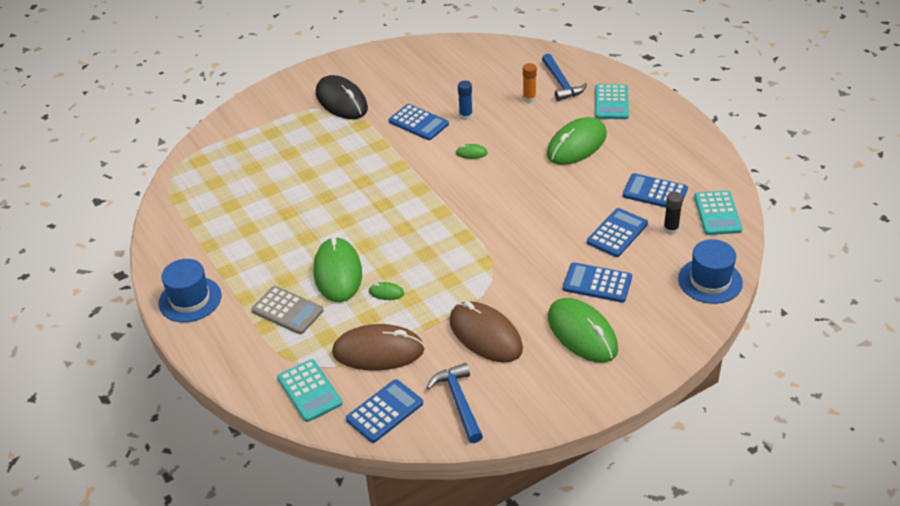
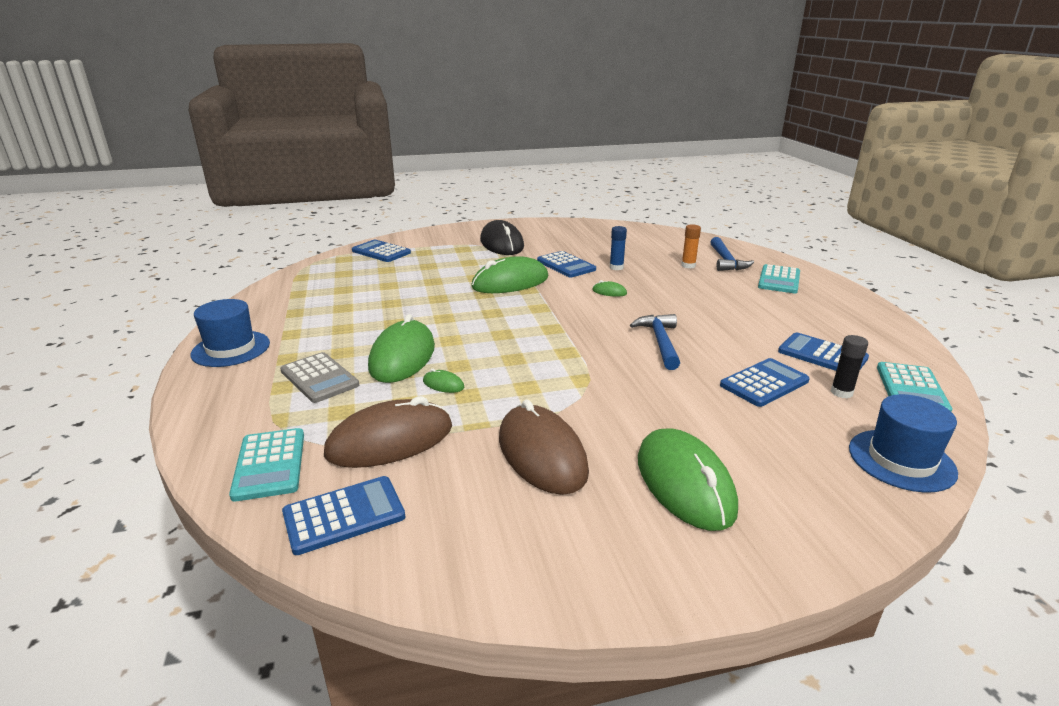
camera: 15 degrees right, 15 degrees down
(378, 351) = (390, 440): brown mouse -> brown mouse turned 45 degrees counterclockwise
(459, 402) = (457, 530): blue hammer -> blue hammer (660, 342)
(576, 145) = (730, 303): green mouse -> green mouse (510, 282)
(597, 283) = (723, 429): blue calculator -> blue calculator (381, 252)

